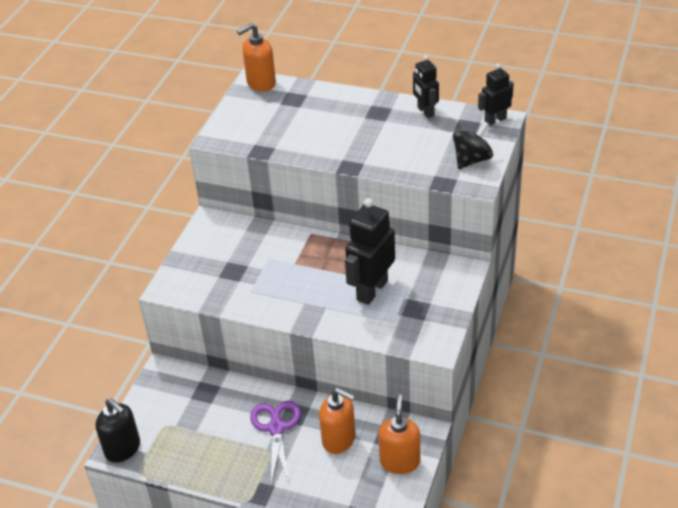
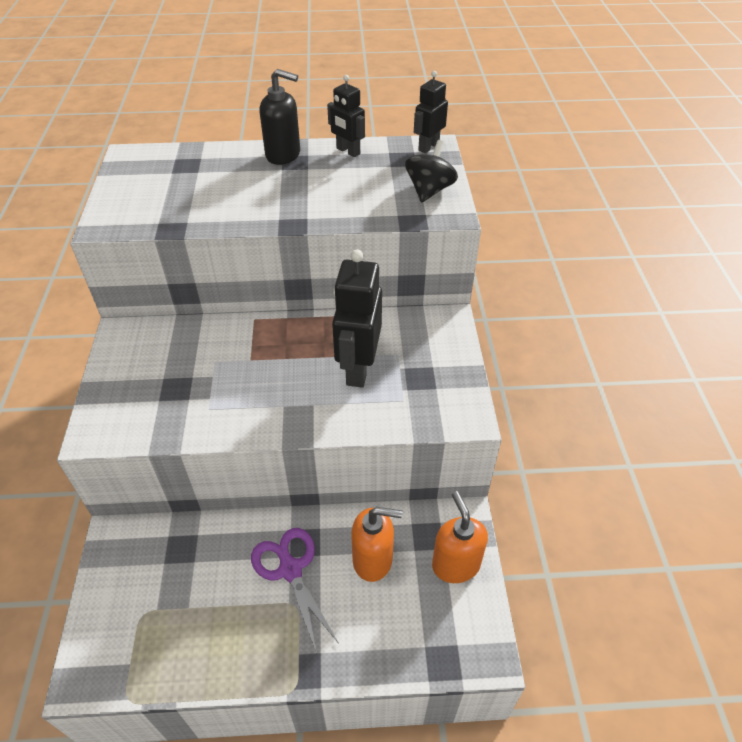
camera: 25 degrees left, 5 degrees up
(123, 449) = (93, 670): black soap dispenser -> black soap dispenser (283, 155)
(261, 83) = (138, 155): orange soap dispenser -> none

